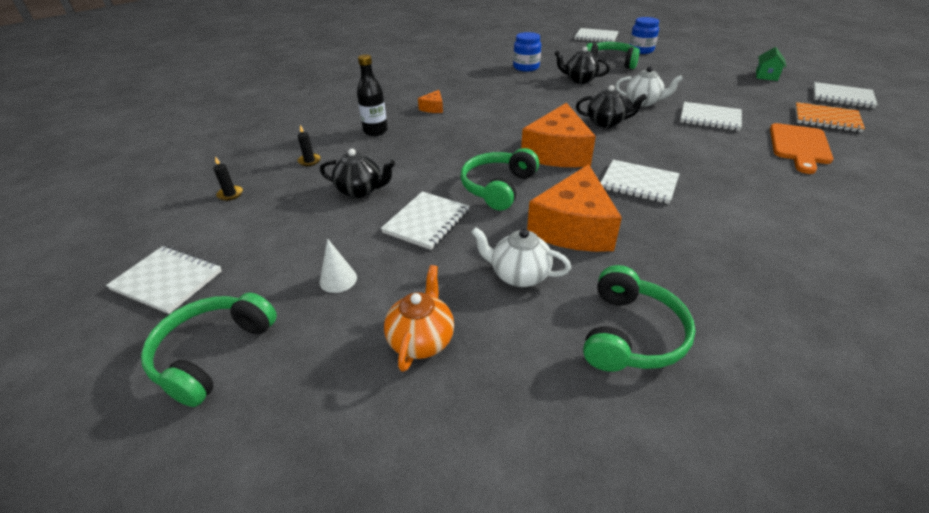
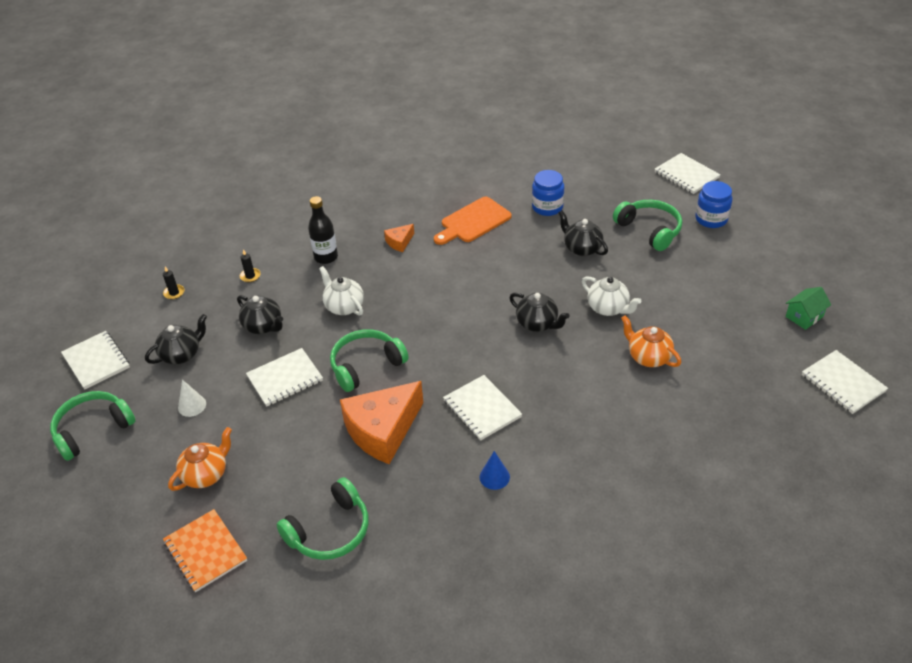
camera: 30 degrees right, 5 degrees up
(283, 239) = (182, 354): none -> black teapot
(518, 275) = (304, 454): white teapot -> white teapot (344, 306)
(557, 152) = (452, 345): orange cheese -> none
(710, 118) = (648, 357): white notebook -> orange teapot
(717, 224) = (494, 477): none -> blue cone
(799, 146) = (688, 428): orange cutting board -> orange cutting board (473, 222)
(826, 119) = (772, 406): orange notebook -> orange notebook (205, 551)

